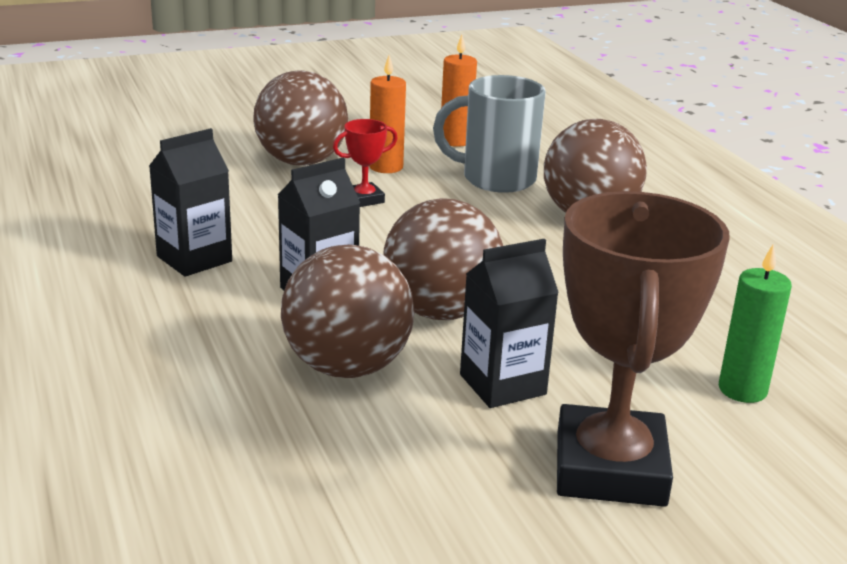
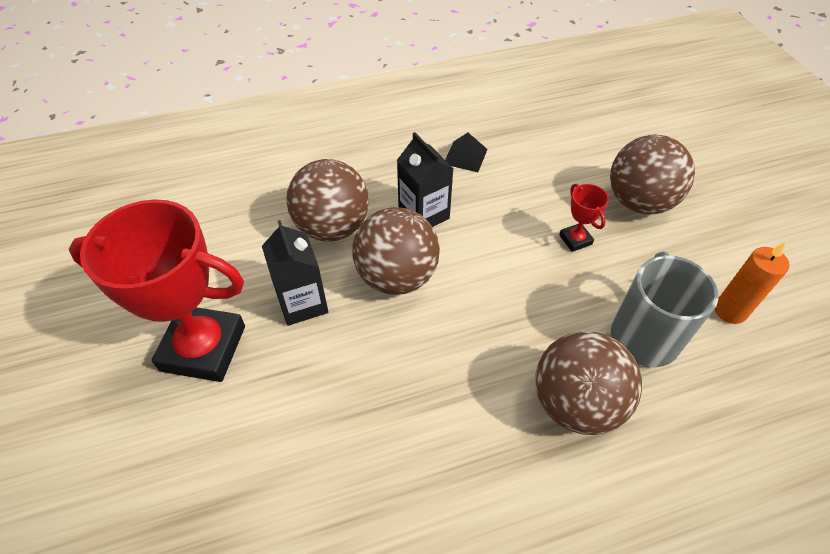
camera: 95 degrees right, 25 degrees up
(194, 259) = (465, 156): black carton -> black pyramid
(386, 167) = (646, 255): orange candle -> none
(610, 468) = (203, 348): brown trophy -> red trophy
(742, 390) = (272, 458): green candle -> none

